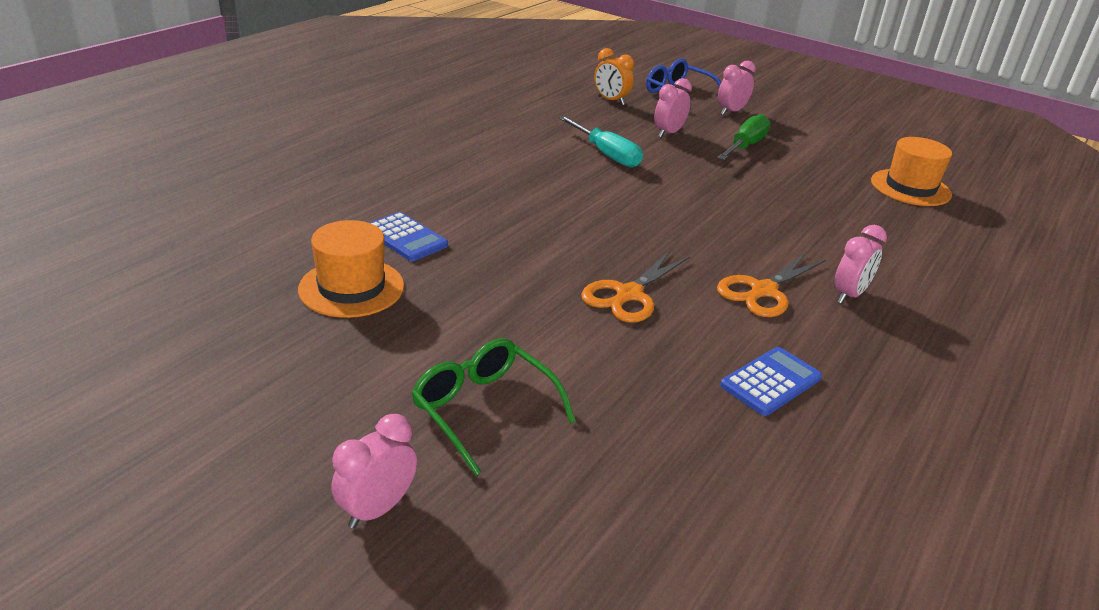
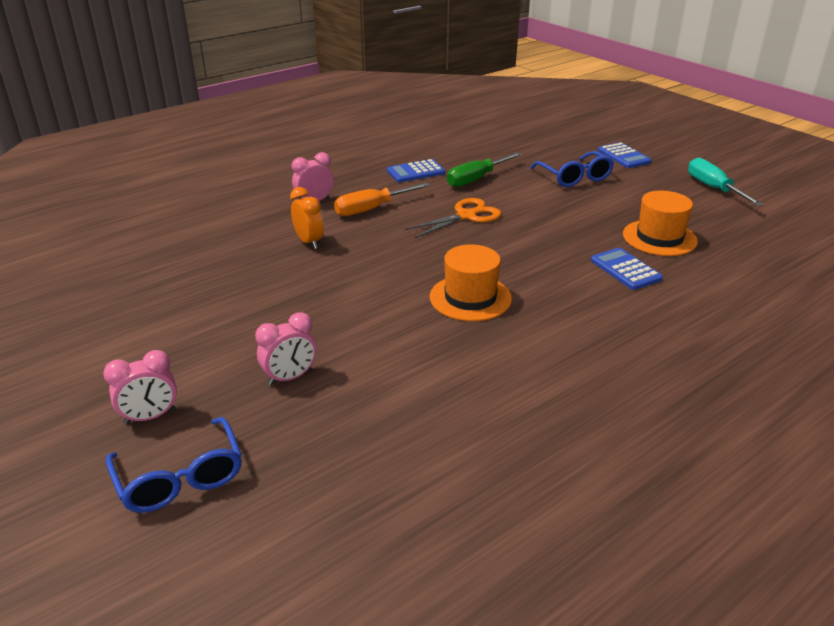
camera: 160 degrees left, 0 degrees up
(377, 509) = (624, 156): pink clock -> blue calculator
(484, 410) = (574, 177): green glasses -> blue glasses
(607, 155) = (397, 346): turquoise screwdriver -> turquoise screwdriver (713, 188)
(611, 100) = (313, 465): orange clock -> orange clock (309, 242)
(745, 146) = (215, 345): green screwdriver -> green screwdriver (476, 179)
(763, 291) = (371, 209): orange scissors -> orange screwdriver
(910, 188) = (118, 273): orange hat -> orange hat (470, 298)

